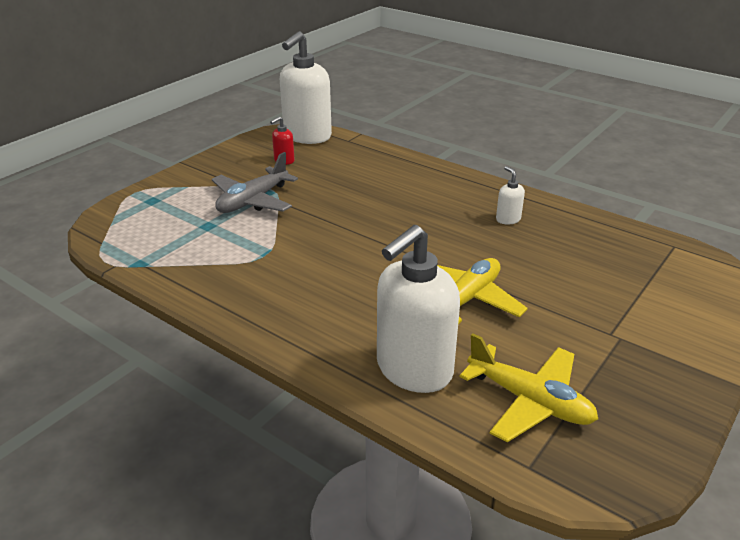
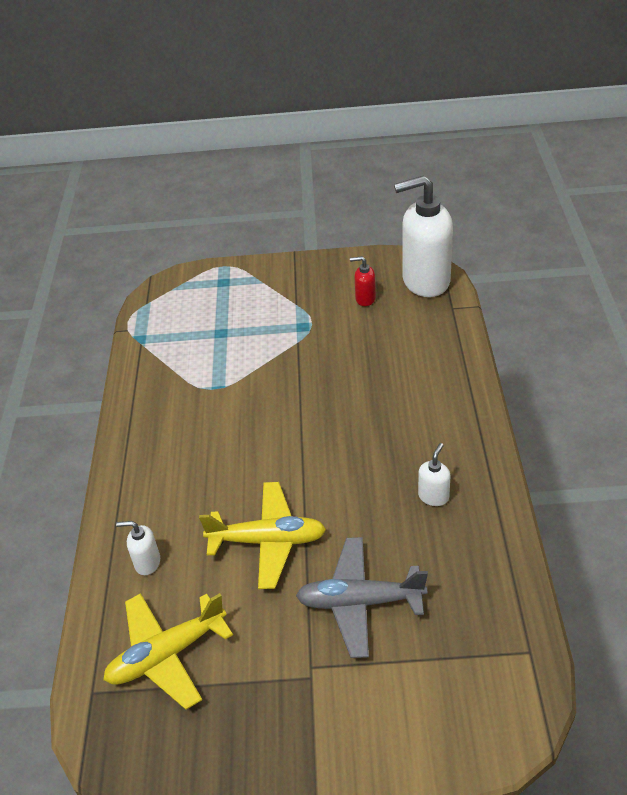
camera: 55 degrees right, 10 degrees up
(253, 201) = (281, 329): grey plane -> grey plane (360, 602)
(413, 370) = (147, 563): white soap dispenser -> white soap dispenser, size x0.43
(529, 401) = (167, 655): yellow plane -> yellow plane turned 60 degrees clockwise

